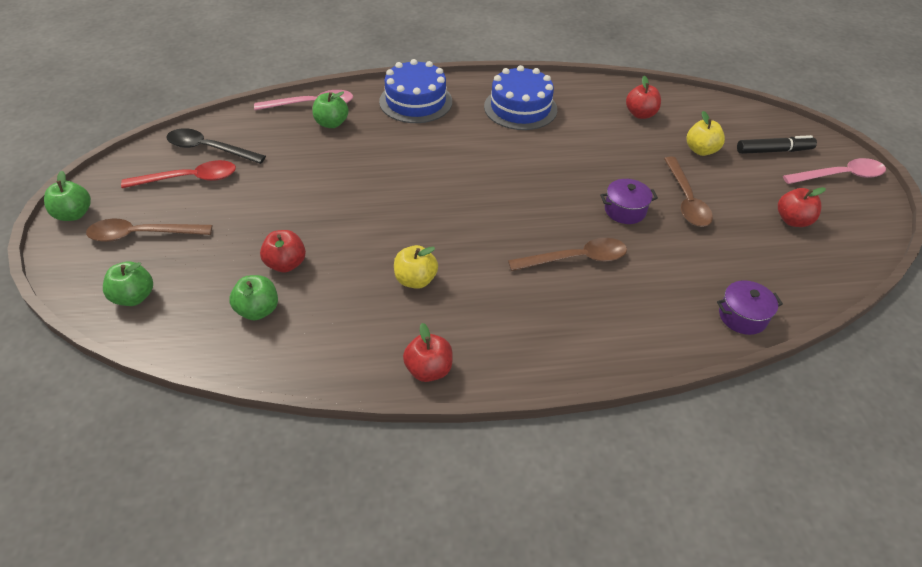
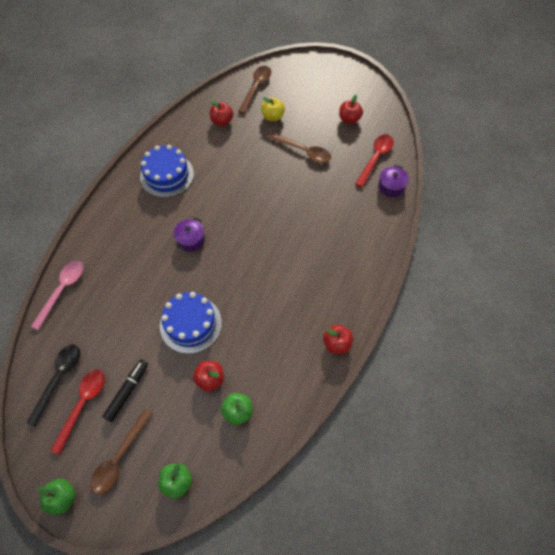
camera: 55 degrees left, 15 degrees up
(209, 149) = (58, 379): black spoon -> black spoon turned 150 degrees clockwise
(331, 123) = (93, 289): green apple -> none
(415, 101) = (111, 227): blue cake -> blue cake (190, 324)
(415, 280) = (271, 316): yellow apple -> none
(576, 259) = (309, 229): brown spoon -> brown spoon (256, 88)
(625, 210) = (291, 183): purple pot -> purple pot (190, 240)
(767, 277) = (375, 158): none -> red spoon
(774, 151) = (297, 87): black marker -> black marker (127, 391)
(840, 176) = (335, 76): pink spoon -> none

